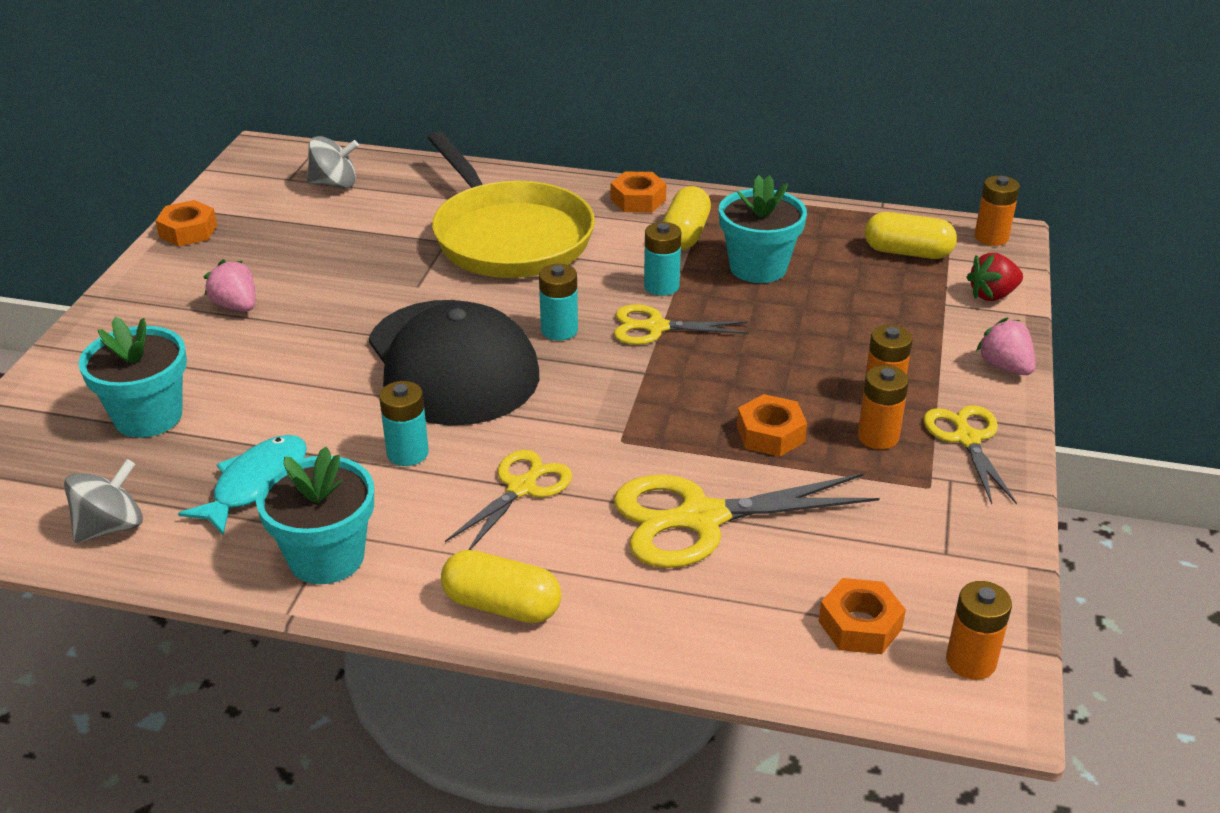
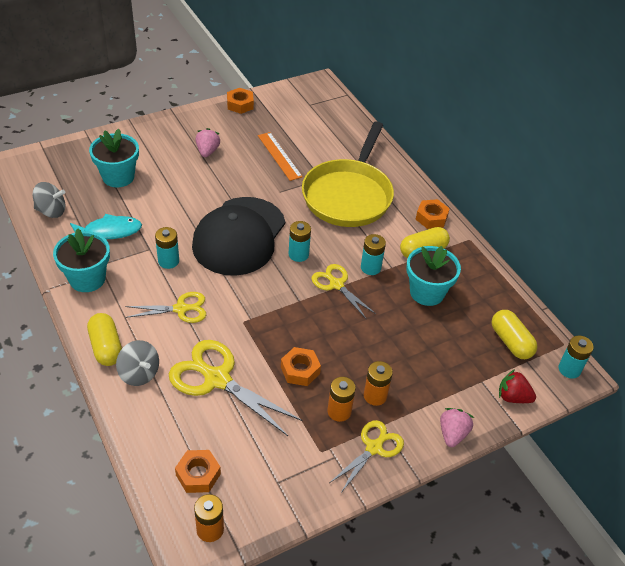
camera: 45 degrees right, 10 degrees up
(334, 184) = (322, 119): grey spinning top -> grey spinning top (139, 373)
(348, 251) = (279, 156): none -> orange ruler
(991, 237) = (569, 369): orange battery -> turquoise battery

